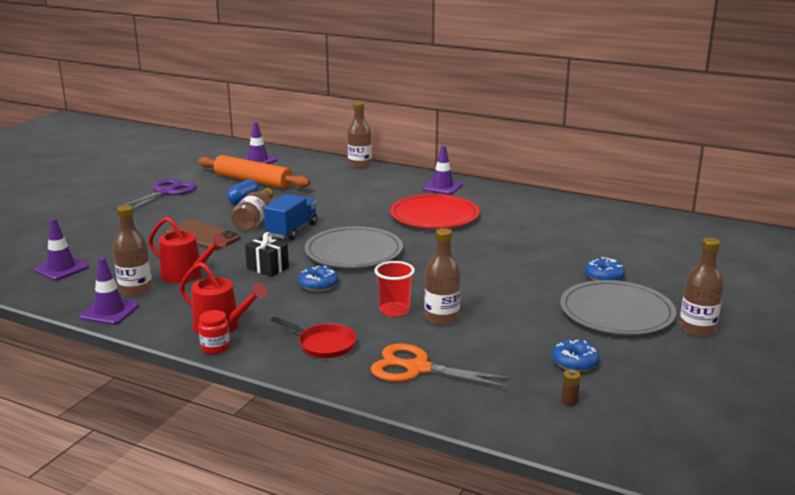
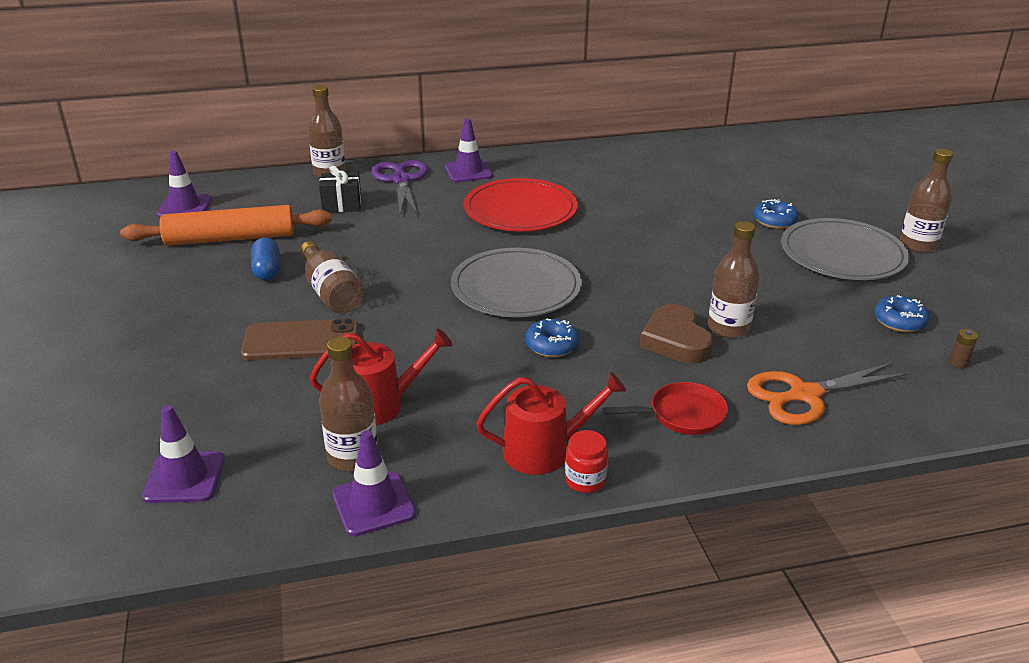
camera: 40 degrees left, 10 degrees up
(166, 192) = (133, 298): purple scissors -> purple scissors (401, 180)
(267, 268) = (460, 350): black gift -> black gift (342, 205)
(292, 230) = (400, 288): blue truck -> none
(394, 310) = (675, 340): red cup -> brown heart

